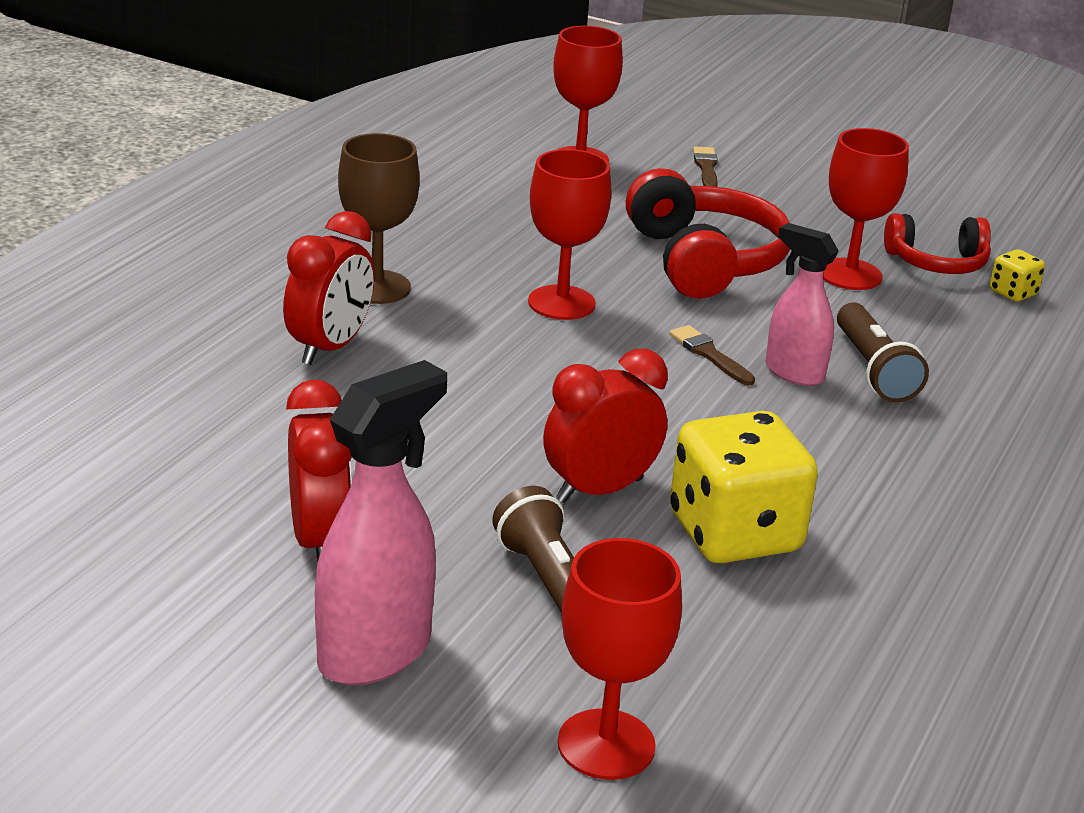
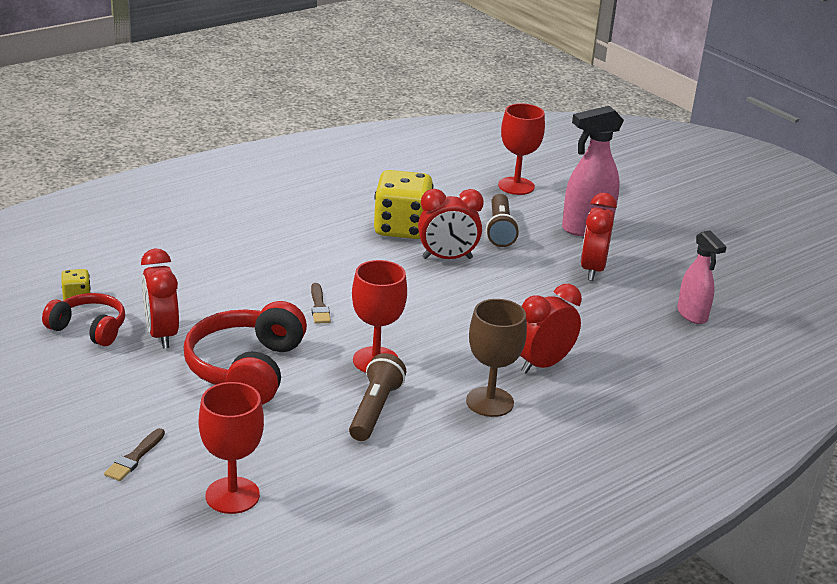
camera: 155 degrees left, 0 degrees up
(793, 373) = (283, 285): pink spray bottle -> pink spray bottle (692, 315)
(849, 274) = (161, 335): red goblet -> red clock
(873, 370) = (236, 276): brown flashlight -> brown flashlight (375, 410)

